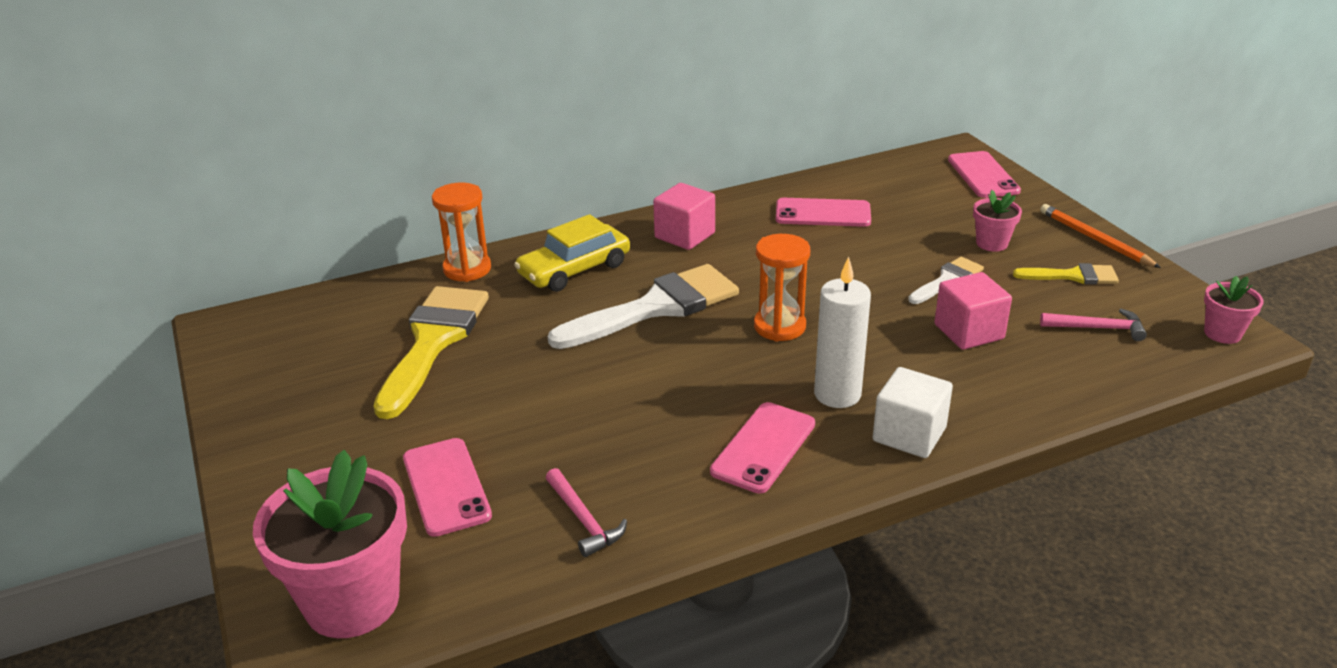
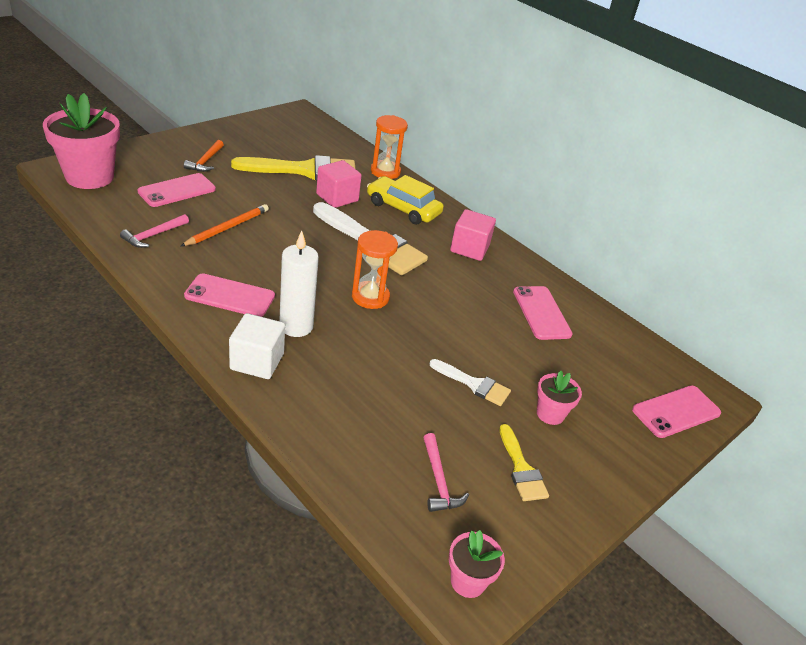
camera: 65 degrees right, 5 degrees up
(356, 447) = (205, 161): none -> orange hammer
(968, 332) = (400, 395): pink cube -> pink cube (337, 197)
(1095, 239) = (600, 491): orange pencil -> orange pencil (227, 228)

